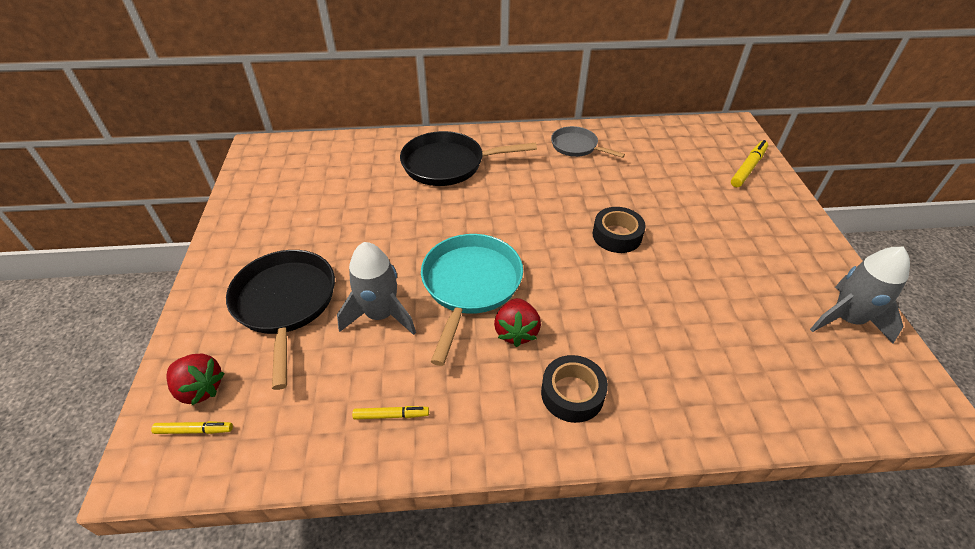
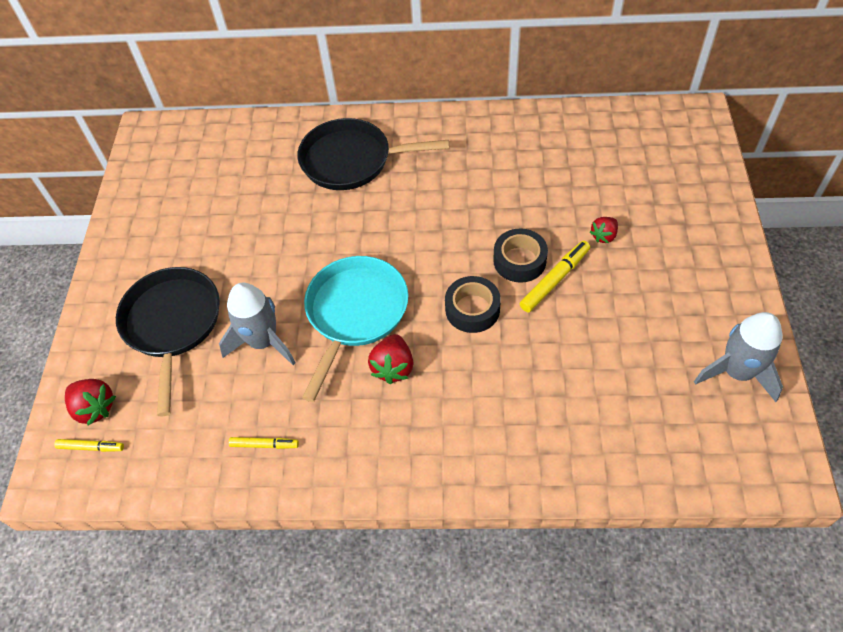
camera: 10 degrees right, 10 degrees up
(572, 393) = (435, 434): black tape -> black tape (472, 309)
(576, 146) = (501, 139): grey pan -> none
(686, 214) = (603, 236): none -> red strawberry
(748, 168) = (694, 176): yellow marker -> yellow marker (555, 280)

